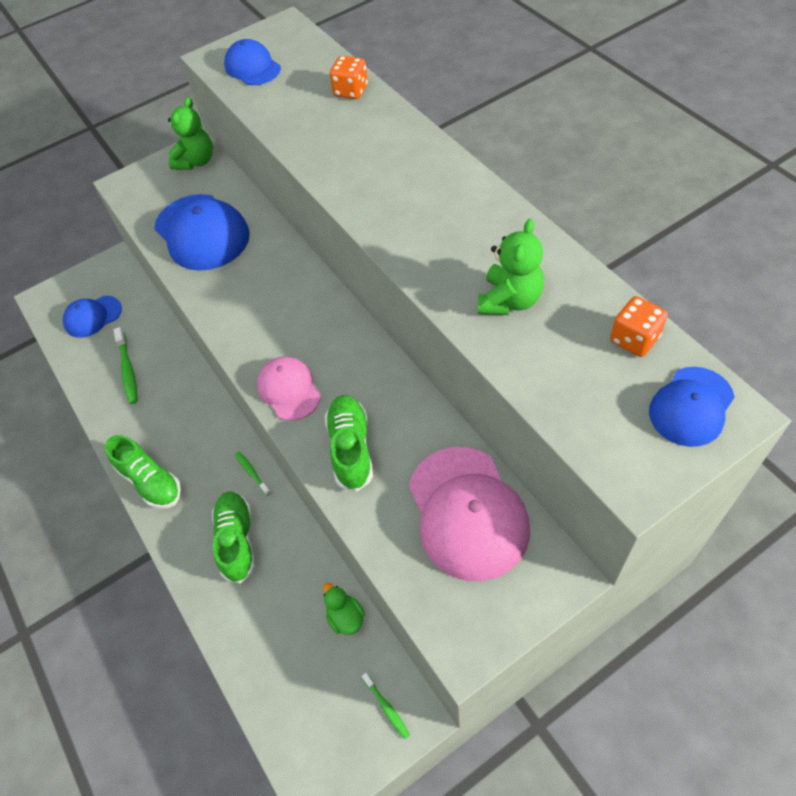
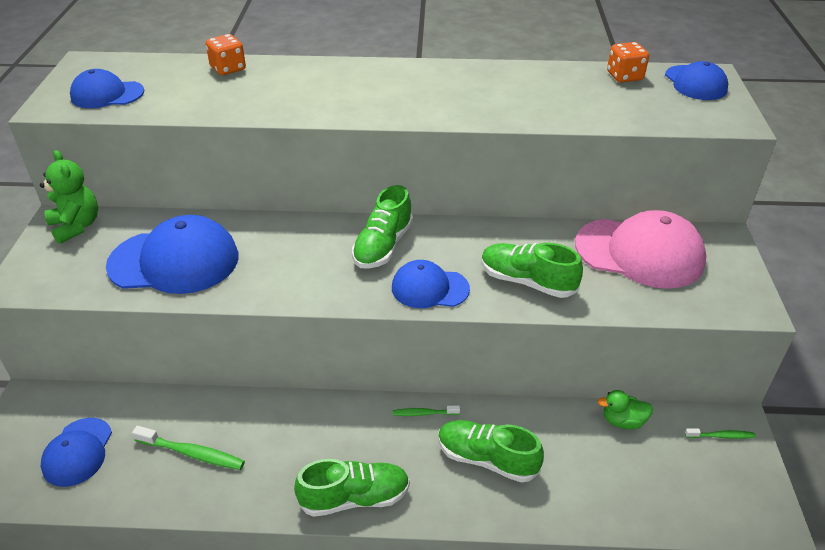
camera: 60 degrees left, 15 degrees down
(289, 389) = (429, 288): pink cap -> blue cap
(316, 329) = (383, 246): none -> green shoe
(509, 300) = (541, 99): green teddy bear -> none

